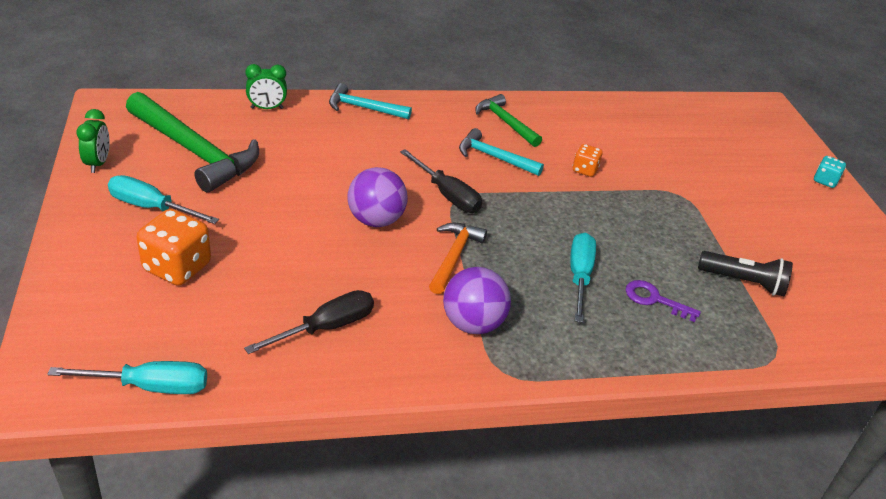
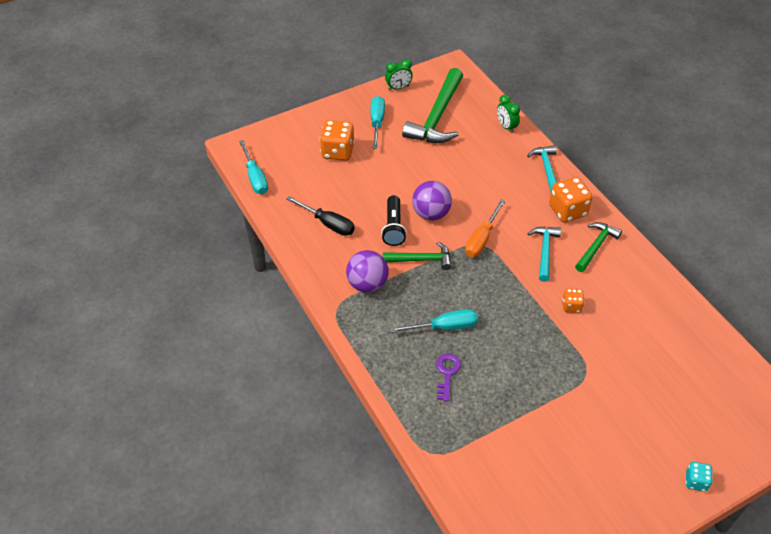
camera: 75 degrees right, 10 degrees up
(441, 119) = (567, 211): none -> orange dice
(447, 195) = (481, 239): black screwdriver -> orange screwdriver
(454, 257) = (421, 259): orange hammer -> green hammer
(743, 282) = (502, 426): black flashlight -> black flashlight (393, 227)

